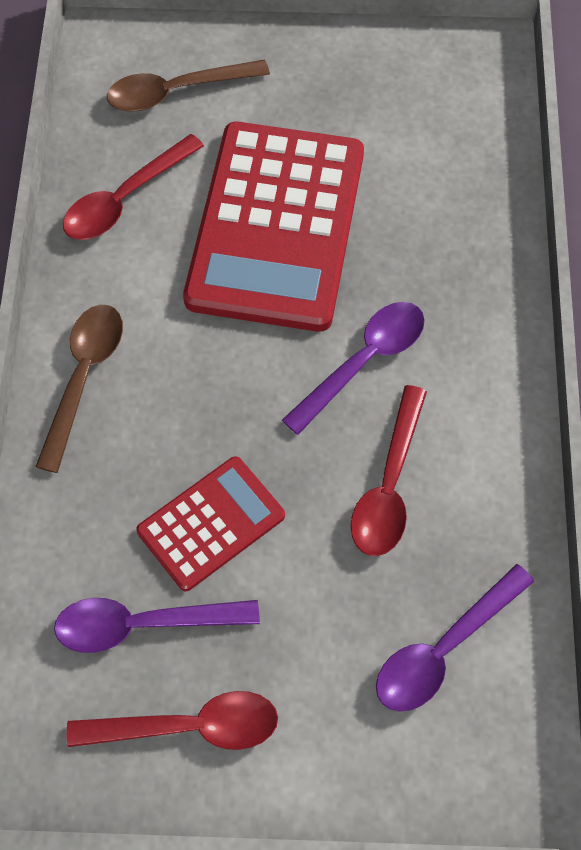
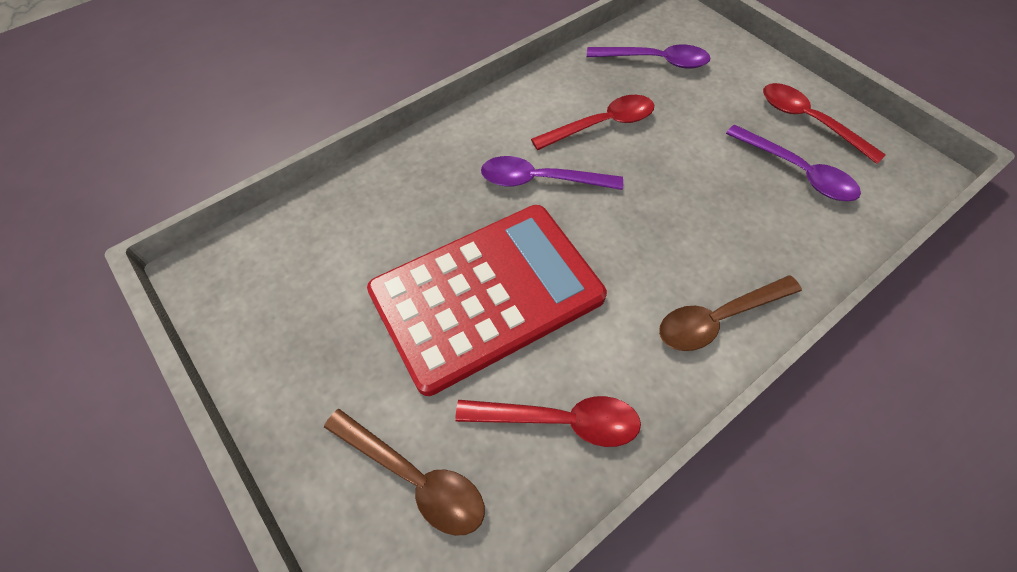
camera: 130 degrees left, 5 degrees down
(211, 523) = (714, 182): red calculator -> none

